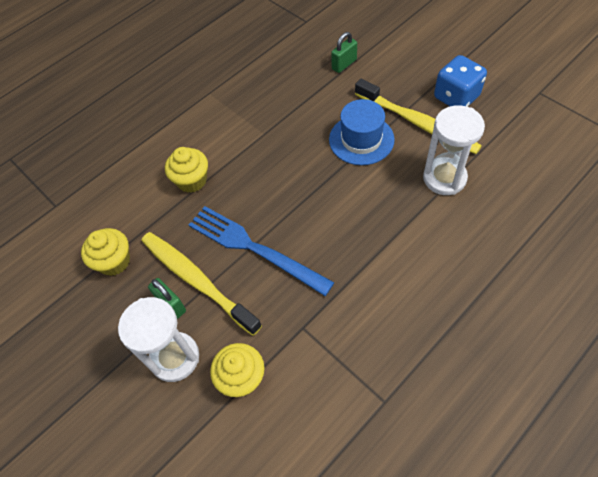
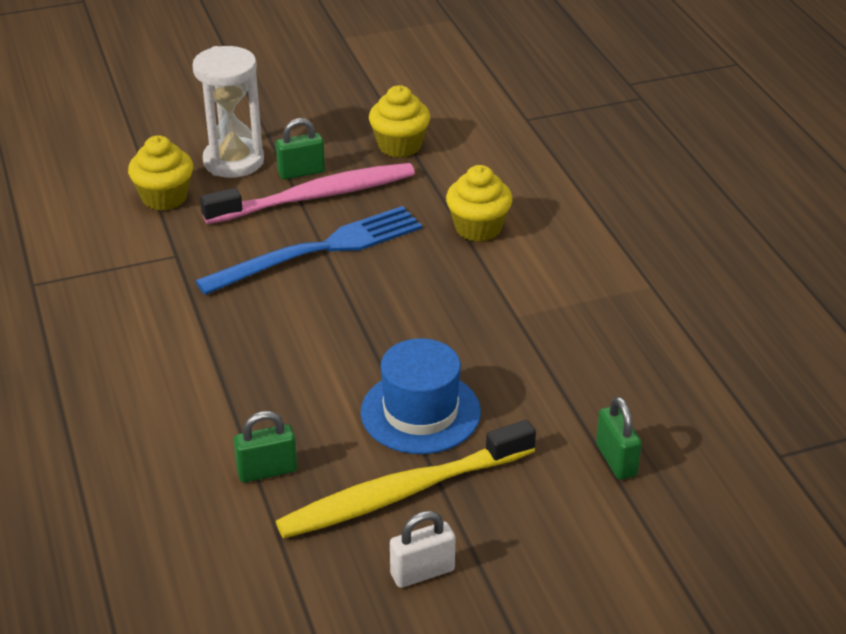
camera: 110 degrees right, 20 degrees down
(197, 280) = (315, 197): yellow toothbrush -> pink toothbrush
(444, 178) = (267, 471): white hourglass -> green padlock
(456, 97) = (422, 572): blue dice -> white padlock

